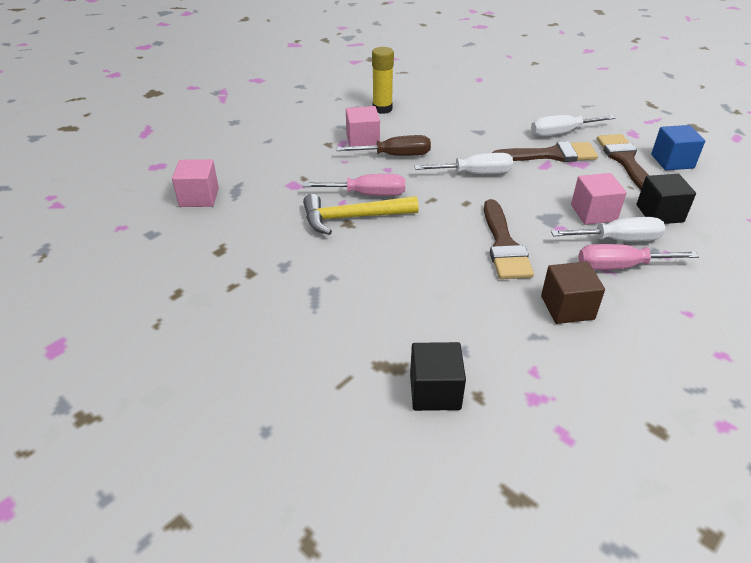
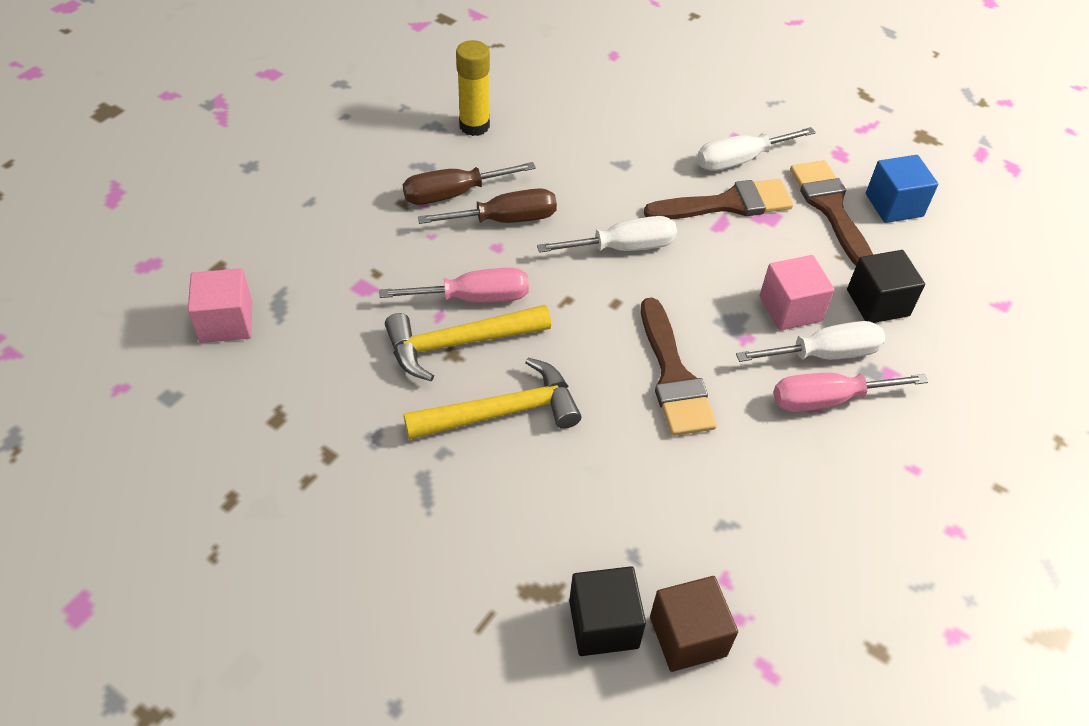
camera: 10 degrees left, 10 degrees up
(363, 141) = (453, 194): pink cube -> brown screwdriver
(377, 257) = (502, 412): none -> yellow hammer
(567, 307) = (762, 474): brown cube -> brown cube (688, 636)

